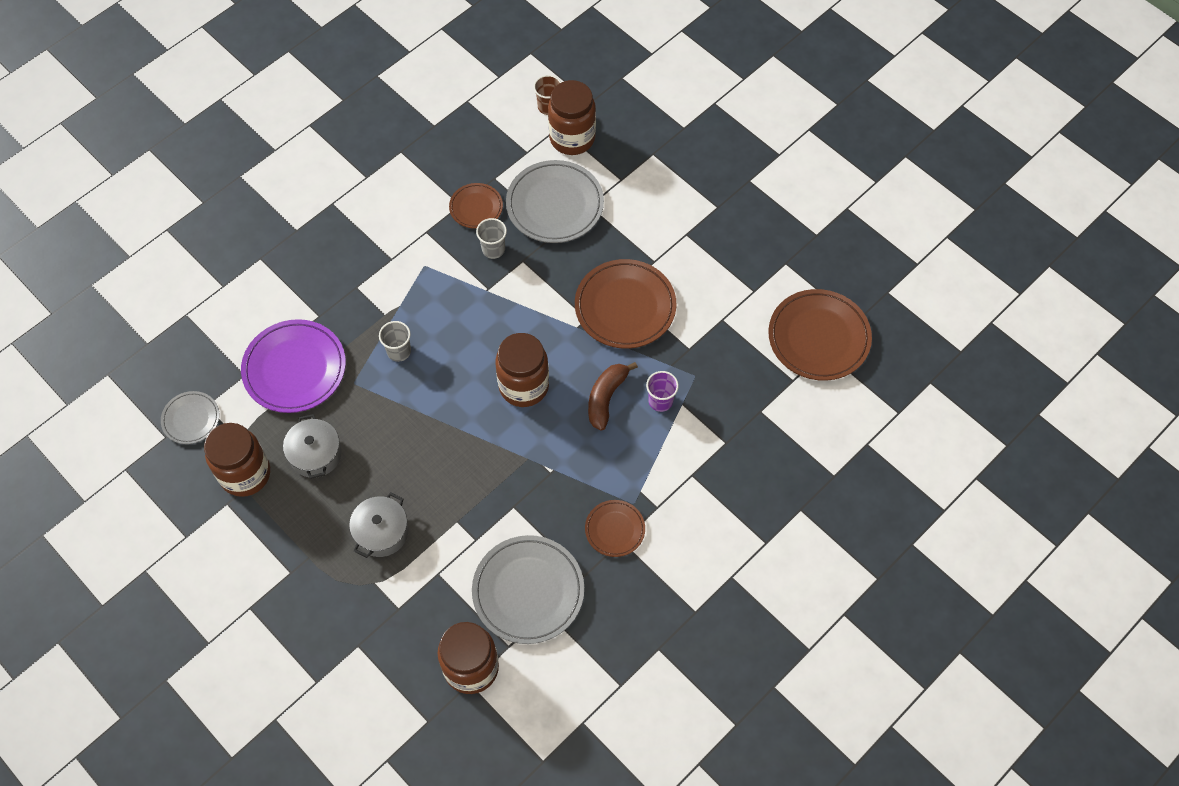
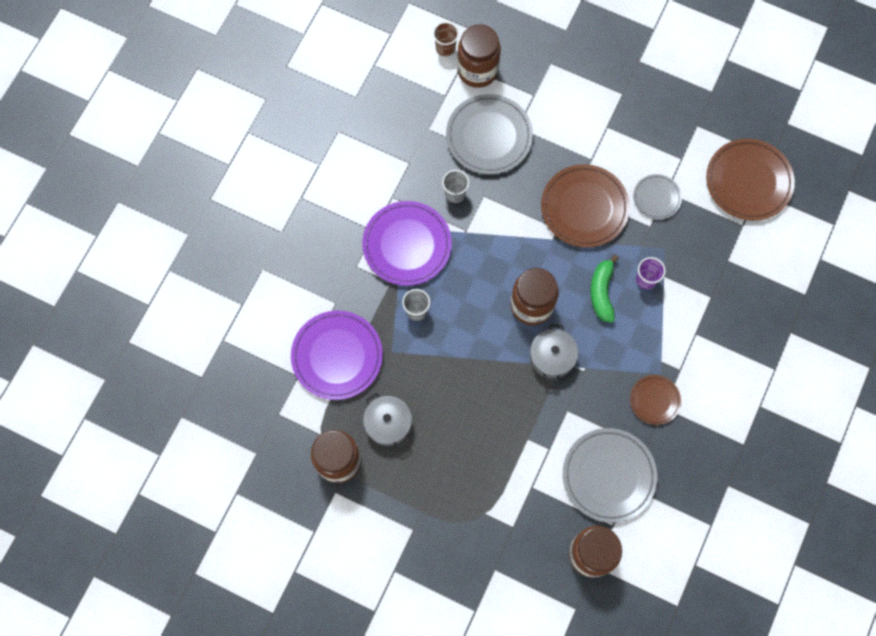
camera: 20 degrees left, 10 degrees up
(191, 419) = (270, 430): grey plate -> grey plate (656, 198)
(381, 532) = (471, 469): grey pot -> grey pot (552, 357)
(419, 283) = (407, 245): none -> purple plate
(476, 207) = (424, 161): brown plate -> none
(606, 398) = (602, 292): brown banana -> green banana

